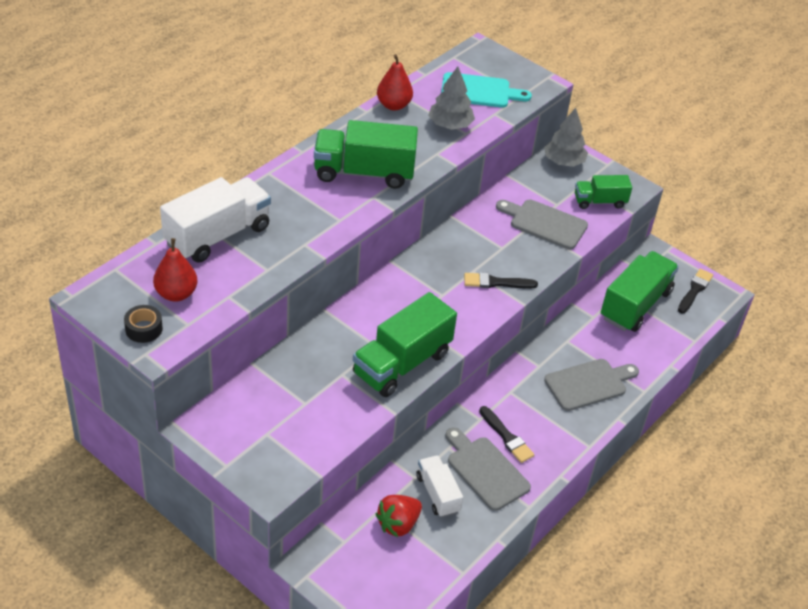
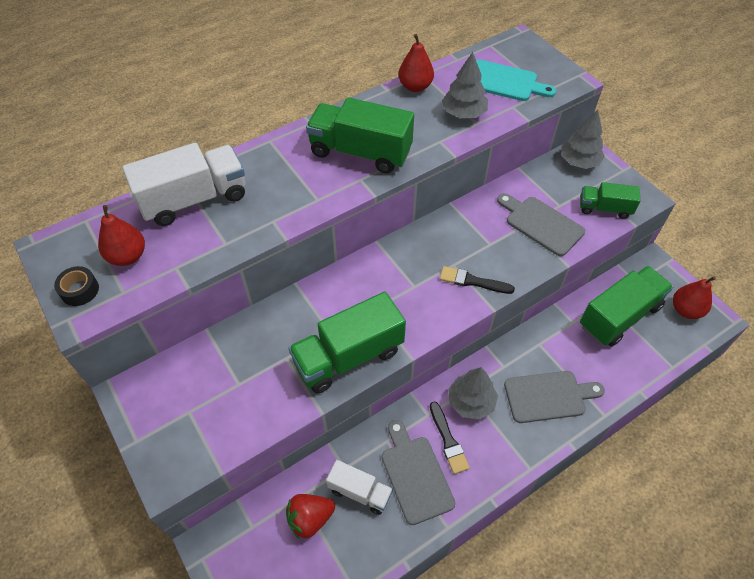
camera: 20 degrees right, 10 degrees up
(437, 494) = (360, 492): white truck -> white truck turned 120 degrees clockwise
(517, 401) = (471, 402): none -> grey tree
(694, 290) = (685, 310): black brush -> red pear

